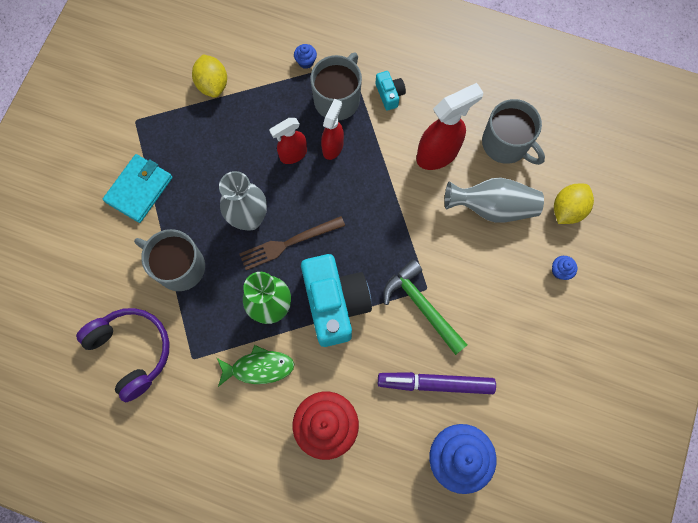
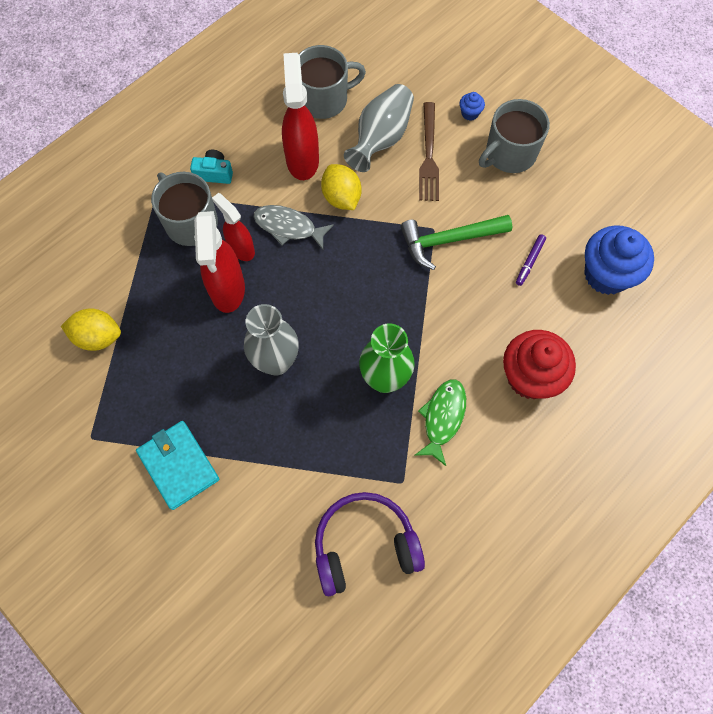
camera: 65 degrees left, 5 degrees down
(179, 266) = (292, 456): grey mug -> grey mug (509, 154)
(288, 243) = (323, 334): brown fork -> brown fork (428, 155)
(293, 154) = (227, 290): red spray bottle -> red spray bottle, size x1.58
(306, 62) = (130, 234): blue cupcake -> none
(335, 303) = (409, 317): turquoise camera -> none
(370, 173) = (288, 227): none -> grey fish
(435, 383) = (529, 262): purple marker -> purple marker, size x0.49
(567, 209) = (415, 81): yellow lemon -> yellow lemon (341, 197)

